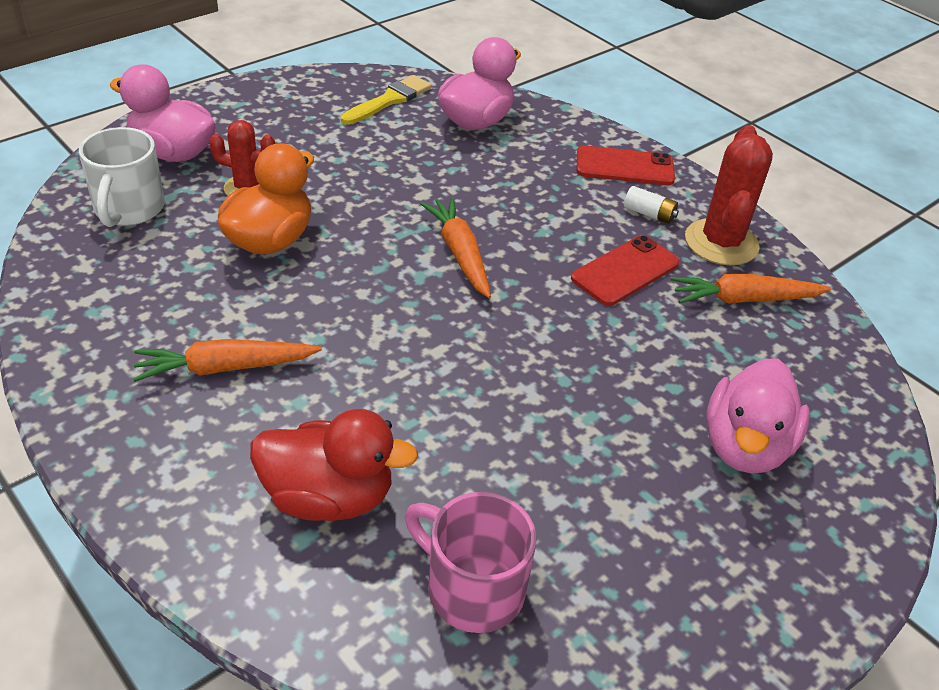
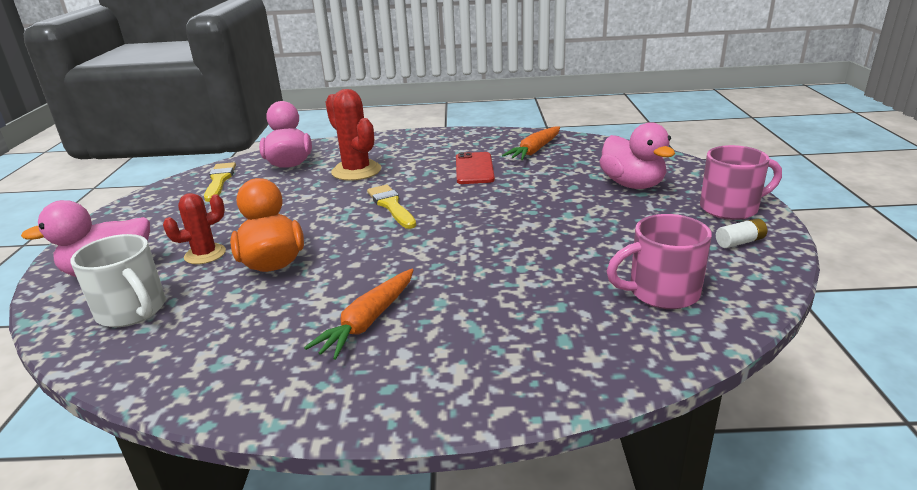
camera: 45 degrees left, 15 degrees down
(328, 497) = (538, 318): red duck -> none
(460, 254) = (391, 206): orange carrot -> yellow brush
(624, 167) = (397, 142): red phone -> none
(649, 214) = (442, 149): white battery -> white battery (739, 242)
(721, 242) = (489, 141): red cactus -> red cactus (356, 171)
(783, 588) = (731, 208): none -> pink mug

